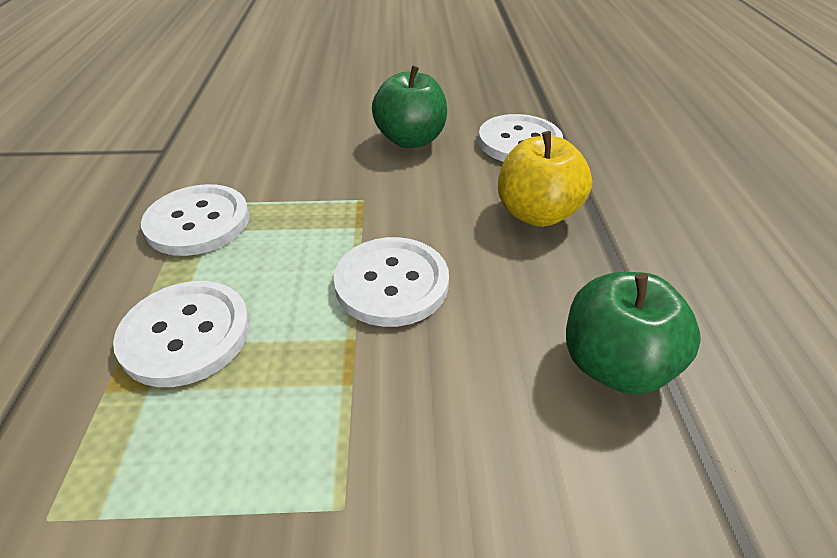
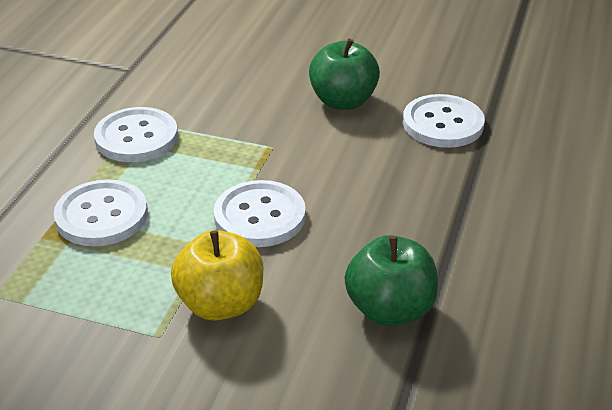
camera: 20 degrees right, 5 degrees down
(536, 213) = (411, 190): yellow apple -> yellow apple (221, 304)

